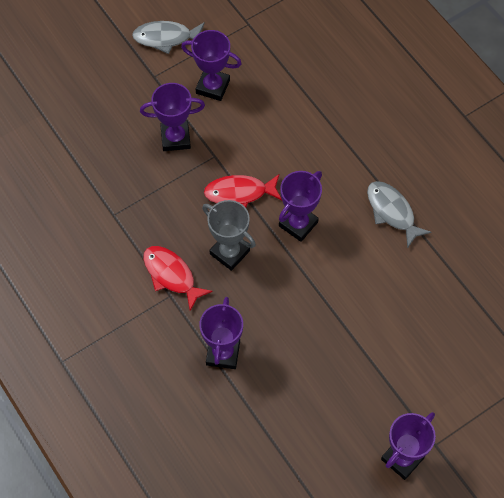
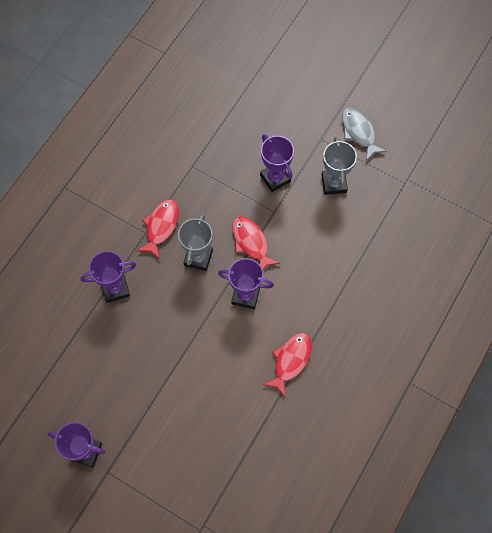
camera: 65 degrees right, 5 degrees up
(213, 87) = (334, 183): purple trophy -> grey trophy
(392, 212) = (290, 361): grey fish -> red fish

